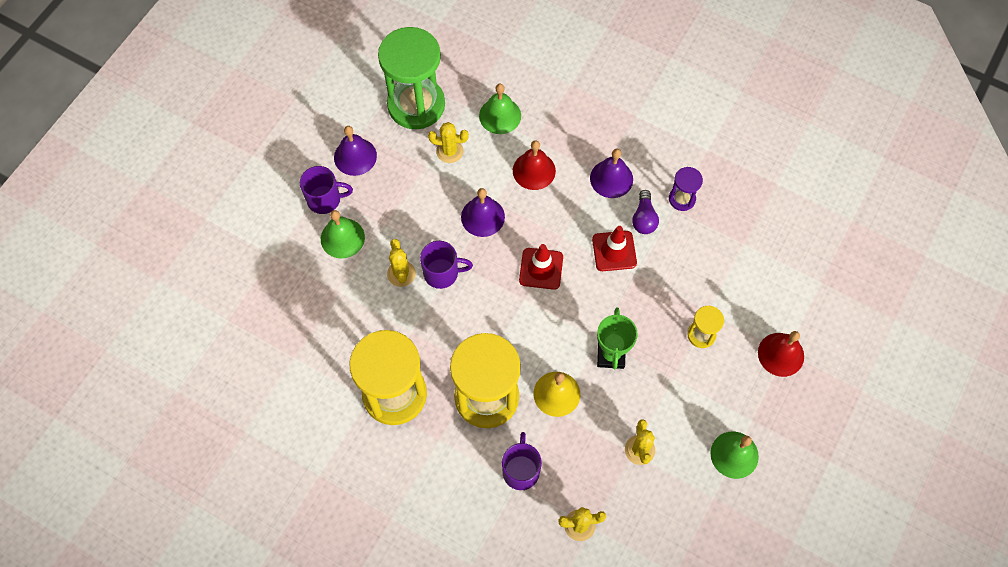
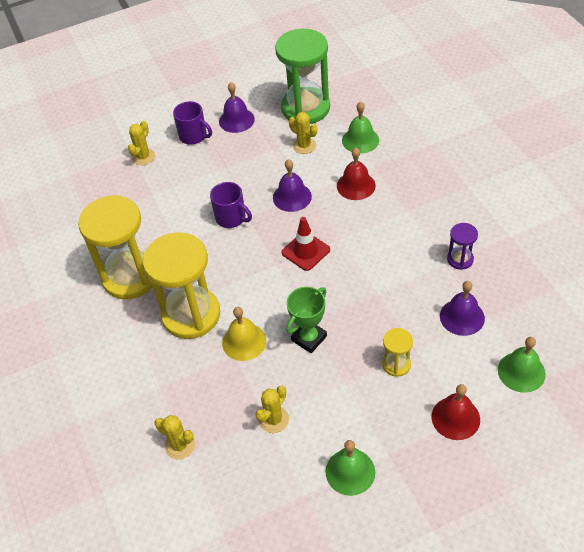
camera: 40 degrees right, 15 degrees down
(342, 238) = (184, 164): green bell -> green bell (521, 372)
(401, 274) = (203, 204): yellow cactus -> yellow cactus (143, 157)
(521, 470) = (171, 379): purple mug -> none
(611, 178) = (412, 218): purple bell -> purple bell (462, 317)
(614, 251) = (373, 268): red traffic cone -> none
(644, 219) = (416, 258): purple light bulb -> none

